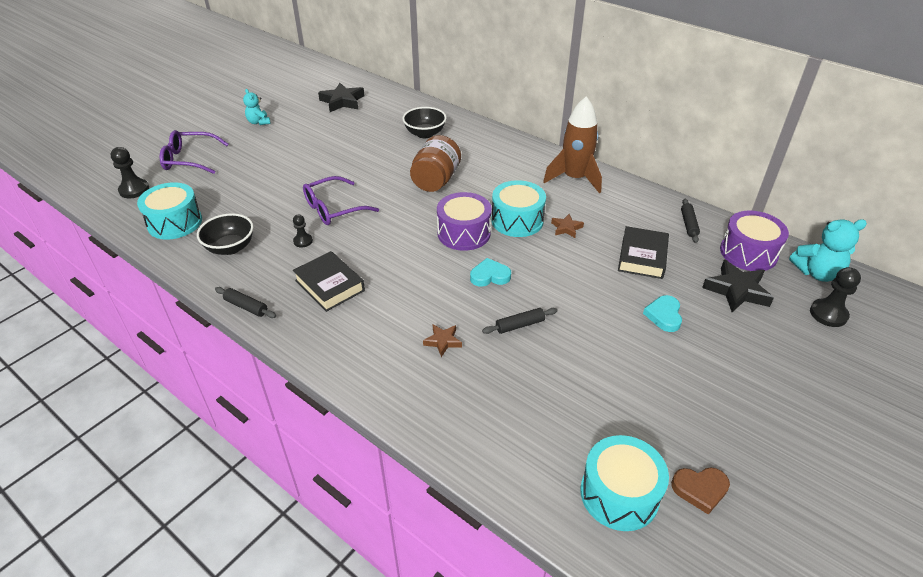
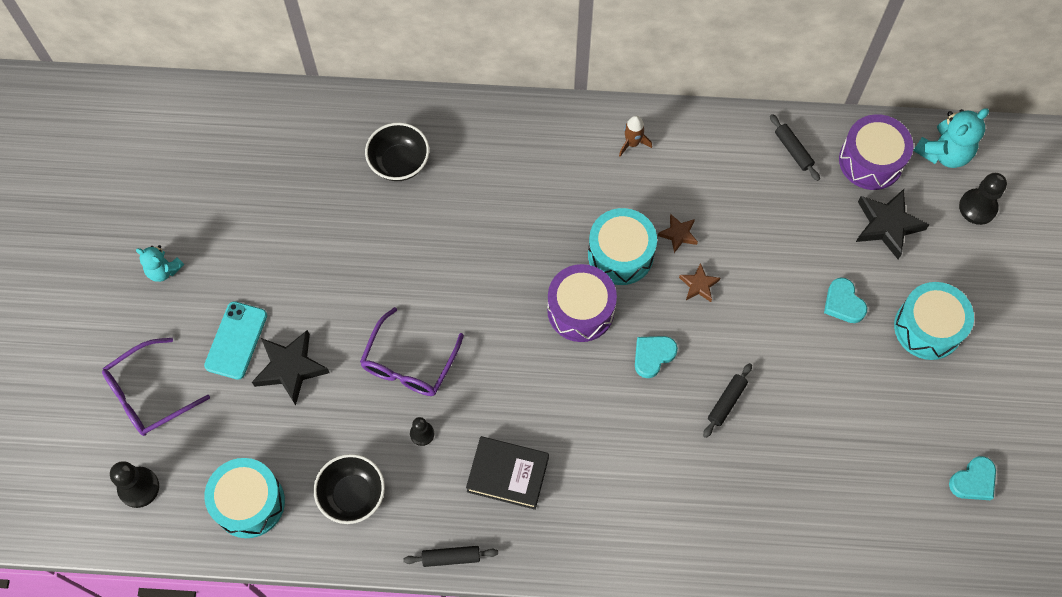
camera: 35 degrees left, 25 degrees up
(257, 160) = (236, 340): none -> turquoise phone
(342, 101) = (234, 159): black star -> black star (290, 368)
(436, 180) = (483, 243): brown jar -> none
(443, 341) = (673, 469): brown star -> brown star (699, 285)
(574, 178) = (632, 143): brown rocket -> brown rocket, size x0.46
(619, 494) = (920, 527): turquoise drum -> turquoise drum (928, 328)
(642, 257) = (778, 232): black book -> none
(700, 489) = (973, 481): brown heart -> turquoise heart

